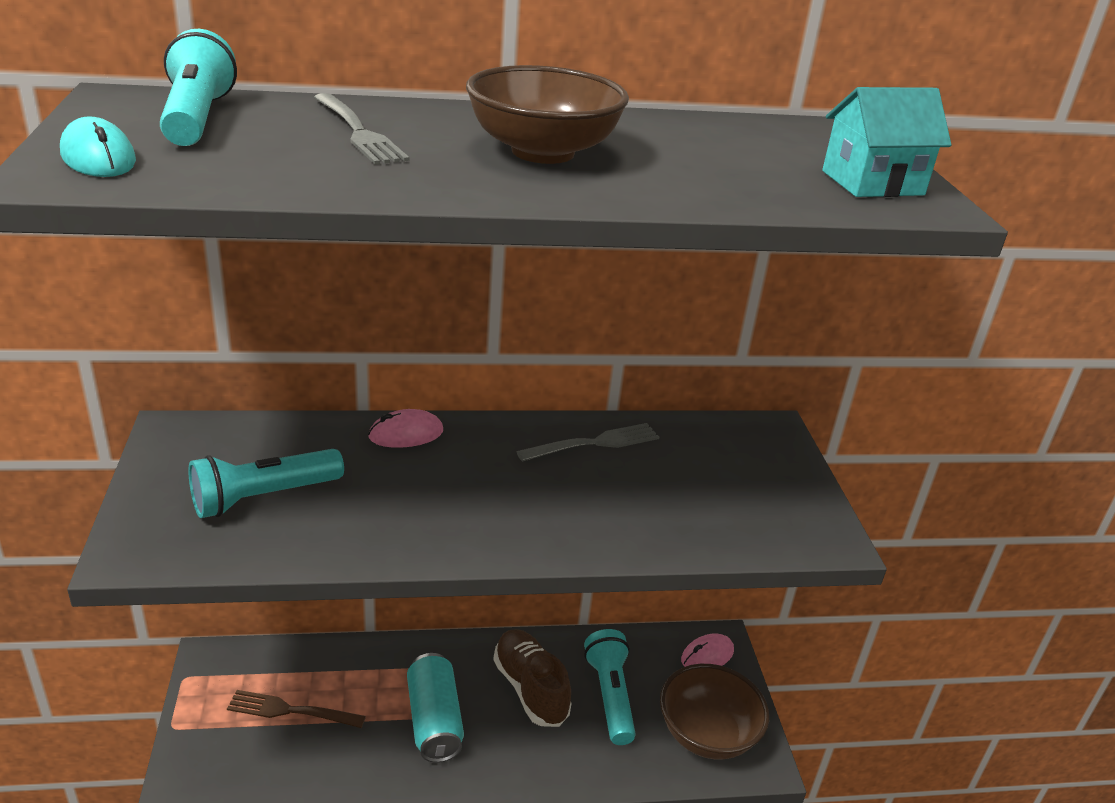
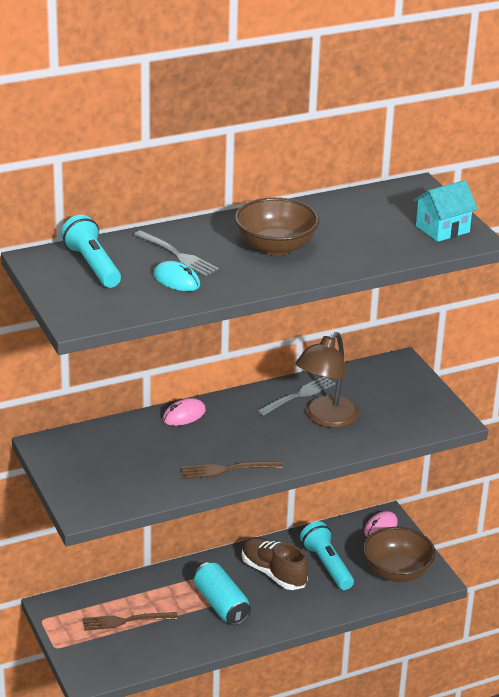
camera: 15 degrees left, 0 degrees up
(98, 158) = (81, 304): turquoise mouse -> turquoise mouse (176, 280)
(263, 497) = (129, 469): turquoise flashlight -> none
(413, 535) = (227, 470): none -> brown fork
(618, 487) = (325, 418): none -> brown lamp

